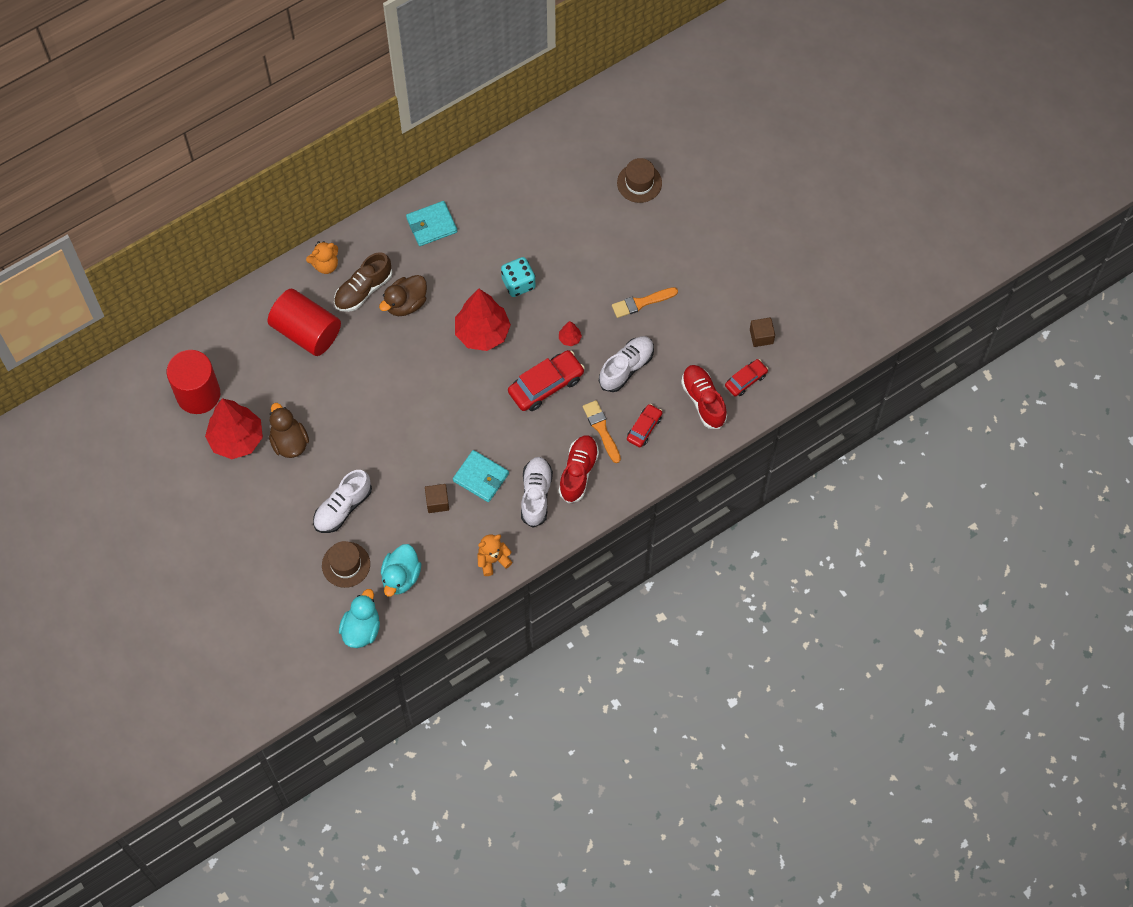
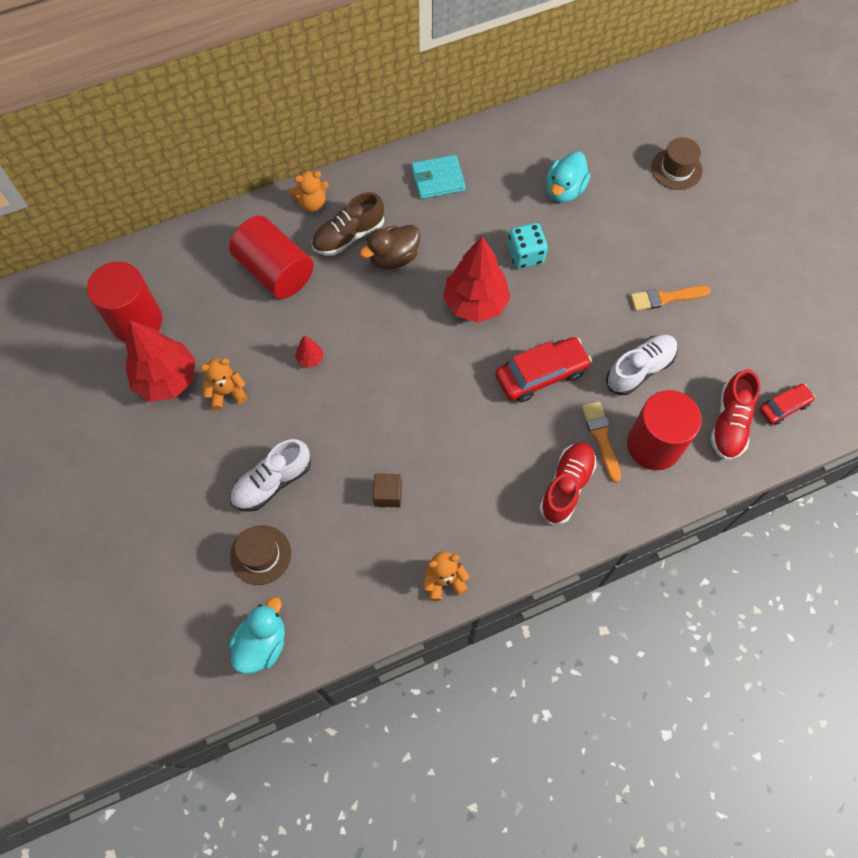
camera: 10 degrees right, 0 degrees up
(289, 442) = (227, 392): brown duck -> orange teddy bear
(401, 577) = (325, 582): turquoise duck -> turquoise duck (564, 190)
(481, 477) = (446, 472): turquoise wallet -> none
(536, 495) = (510, 506): white shoe -> none
(569, 338) = (576, 325): red tree -> red tree (310, 359)
(644, 428) = (654, 445): red car -> red cylinder
(703, 400) = (729, 423): red shoe -> red shoe turned 150 degrees counterclockwise
(761, 336) = (806, 358): brown cube -> none

